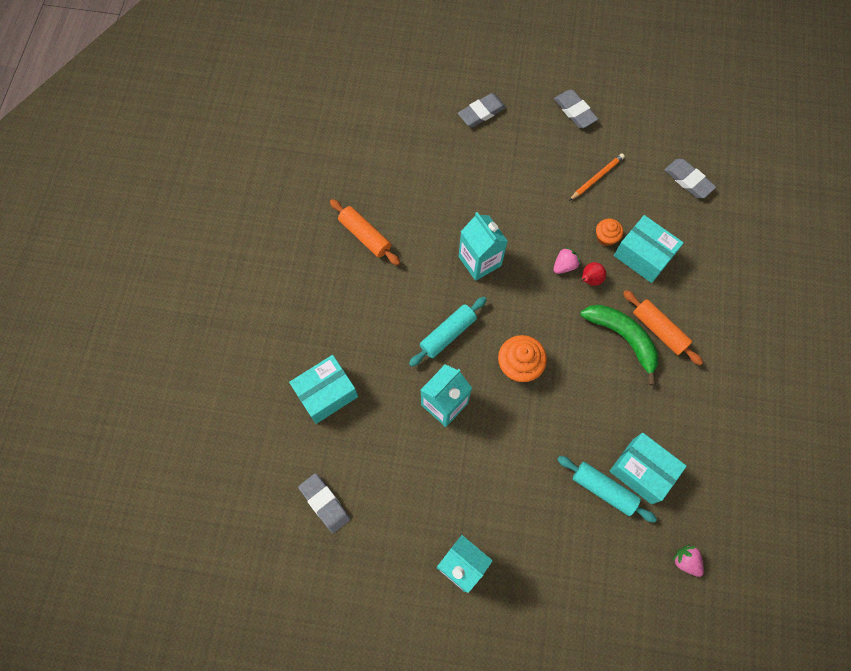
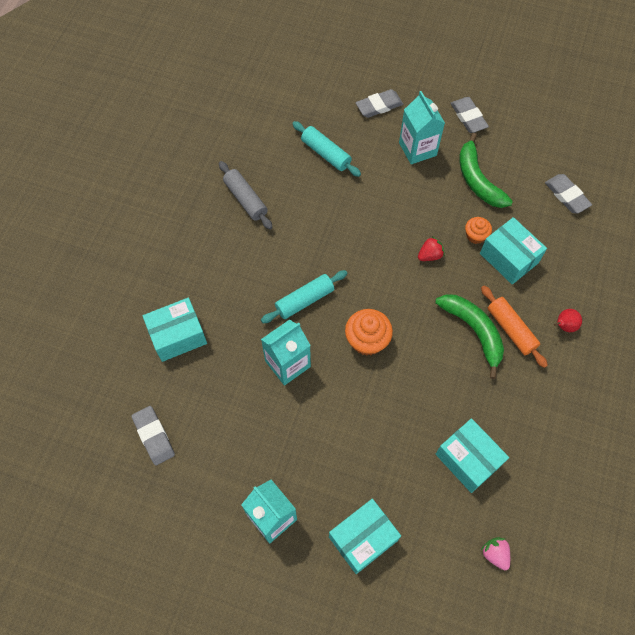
camera: 10 degrees right, 5 degrees down
(365, 236) = (245, 199): orange rolling pin -> grey rolling pin
(480, 261) = (349, 238): turquoise carton -> turquoise carton (417, 149)
(555, 570) = (363, 539): none -> turquoise box
(564, 265) = (430, 255): pink strawberry -> red strawberry
(590, 280) = (452, 272): red pear -> red pear (564, 326)
(597, 178) = (477, 180): orange pencil -> green banana
(603, 490) = (426, 471): turquoise rolling pin -> turquoise rolling pin (325, 153)

